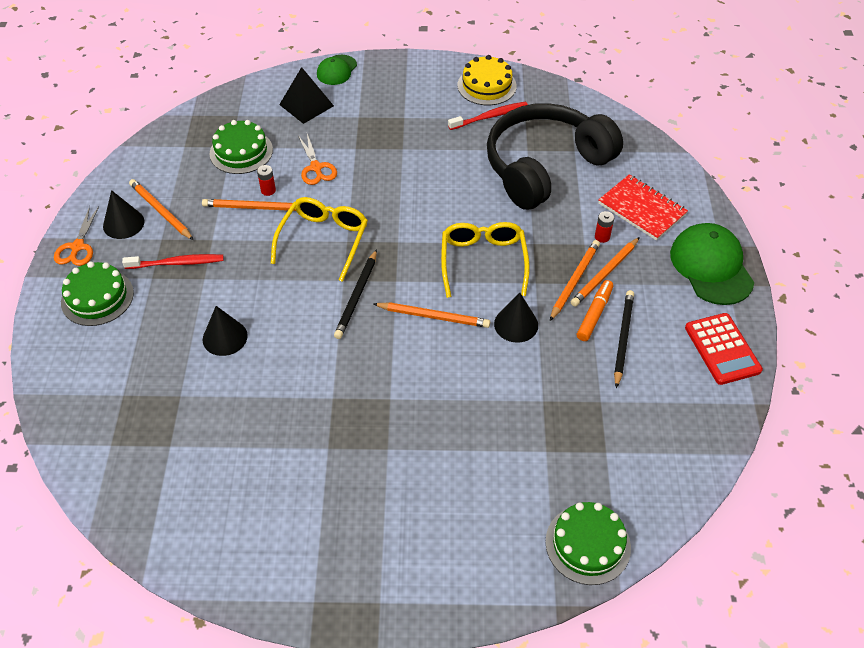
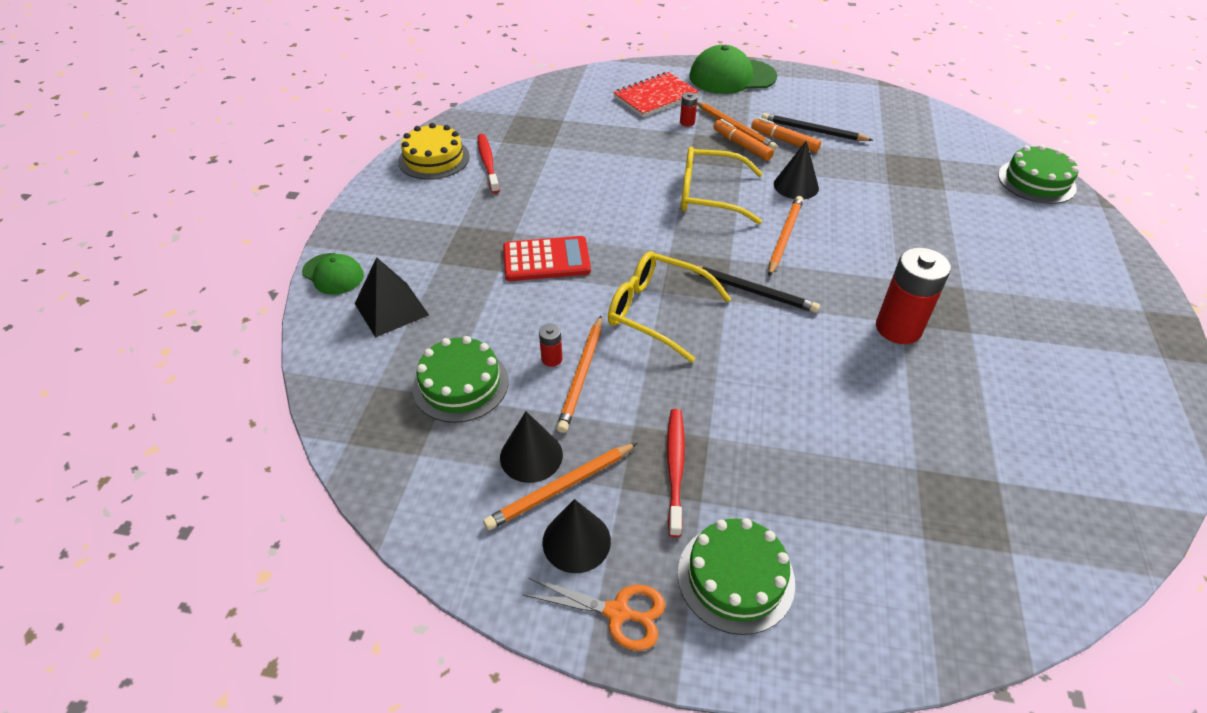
camera: 80 degrees left, 5 degrees down
(225, 337) = (816, 417): black cone -> black cone (531, 456)
(316, 168) = (522, 308): orange scissors -> none
(325, 394) = (898, 328): none -> red battery
(545, 166) = (580, 139): black headphones -> none
(574, 281) = (741, 145): orange pencil -> orange marker
(722, 349) = (823, 88): red calculator -> red calculator (546, 260)

